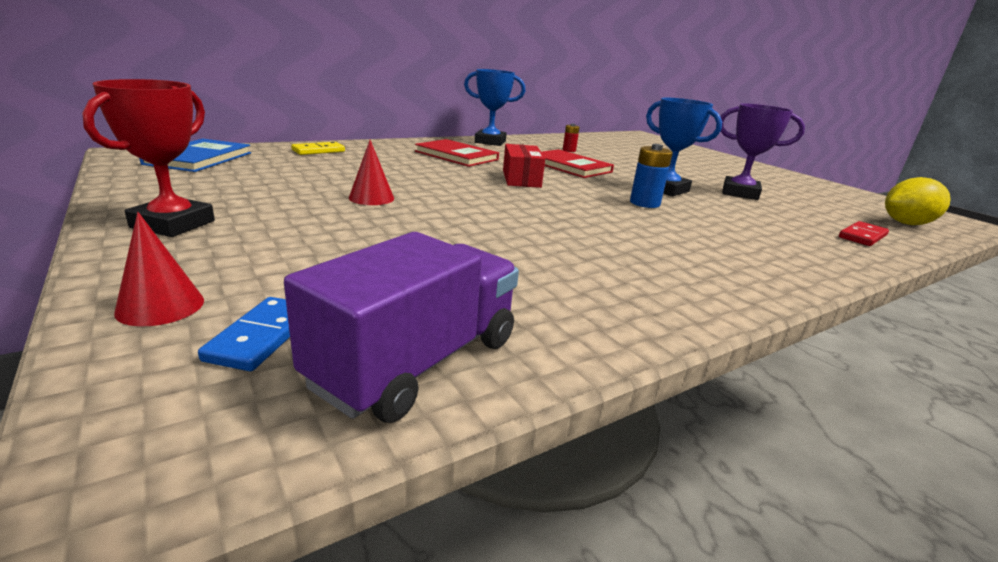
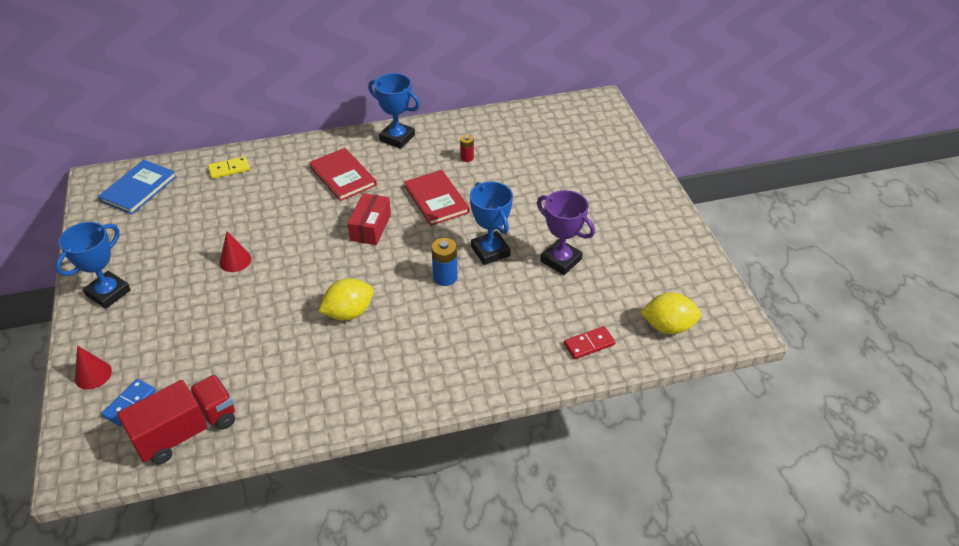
camera: 20 degrees right, 20 degrees up
(173, 224) = (108, 293): red trophy -> blue trophy
(417, 362) = (186, 431): purple truck -> red truck
(566, 227) = (349, 312): none -> yellow lemon

